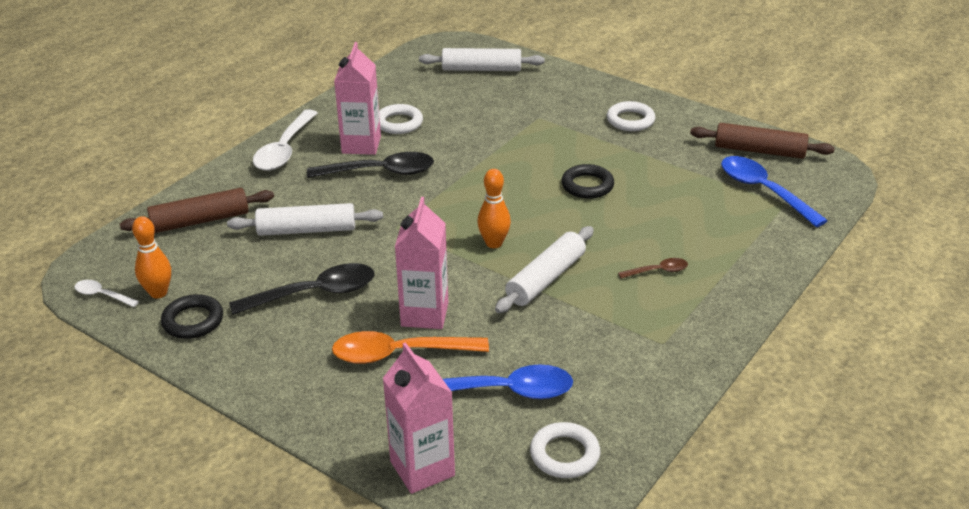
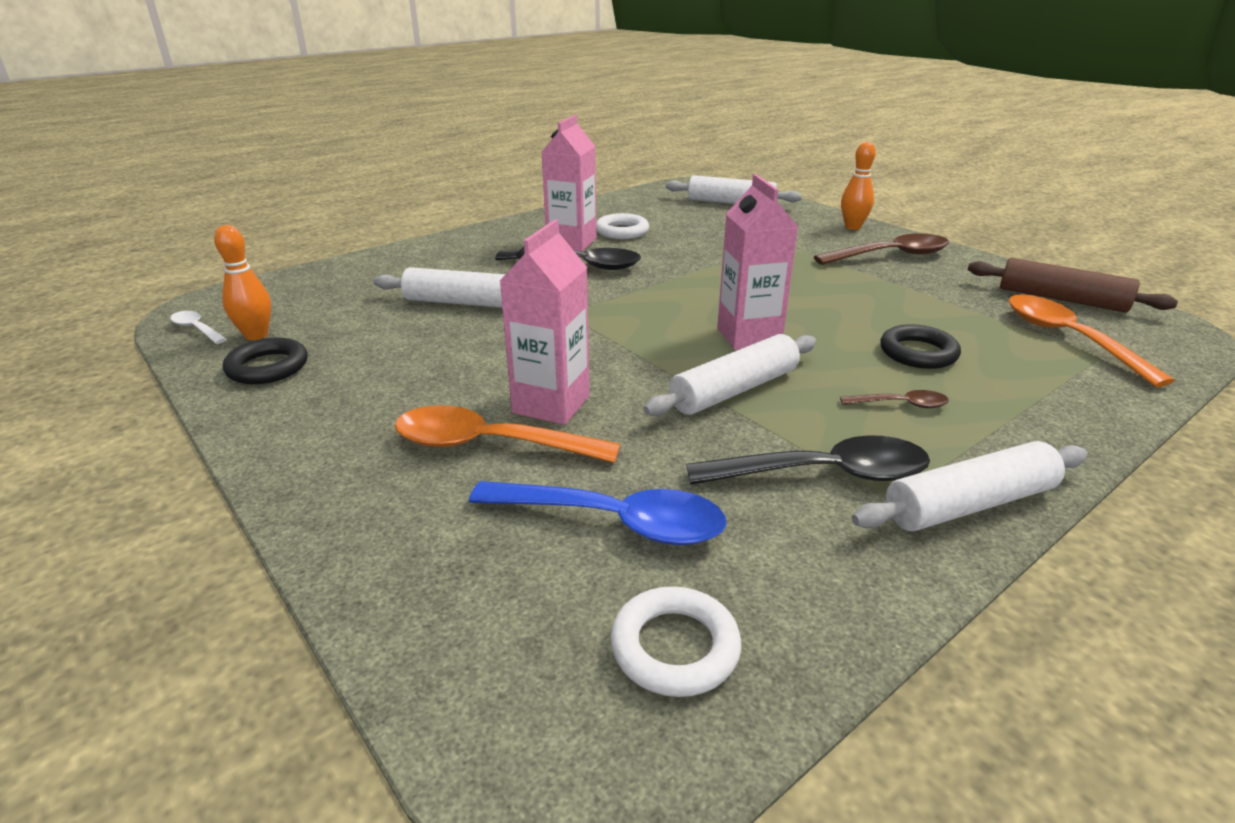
camera: 15 degrees right, 5 degrees down
(200, 221) = (358, 281): brown rolling pin -> none
(284, 150) = (489, 238): white spoon -> none
(315, 293) = (429, 362): black spoon -> black spoon (824, 474)
(422, 468) = (424, 617): pink carton -> pink carton (749, 336)
(494, 243) = (680, 343): orange bowling pin -> orange bowling pin (852, 227)
(587, 185) = (821, 305): black ring -> black ring (918, 353)
(630, 120) = (891, 256): white ring -> brown spoon
(706, 338) = (969, 504): none -> white rolling pin
(763, 191) = (1068, 338): blue spoon -> orange spoon

